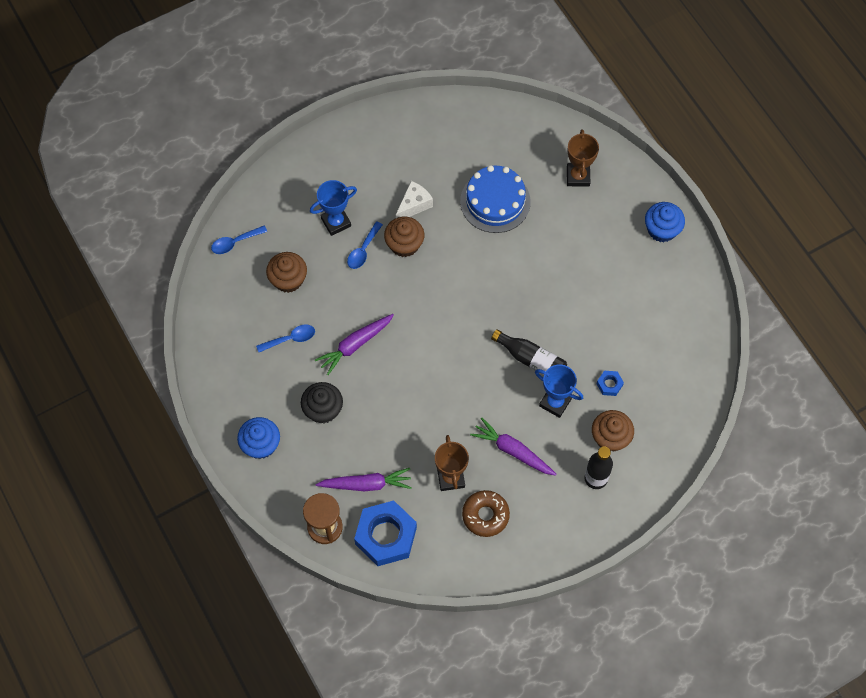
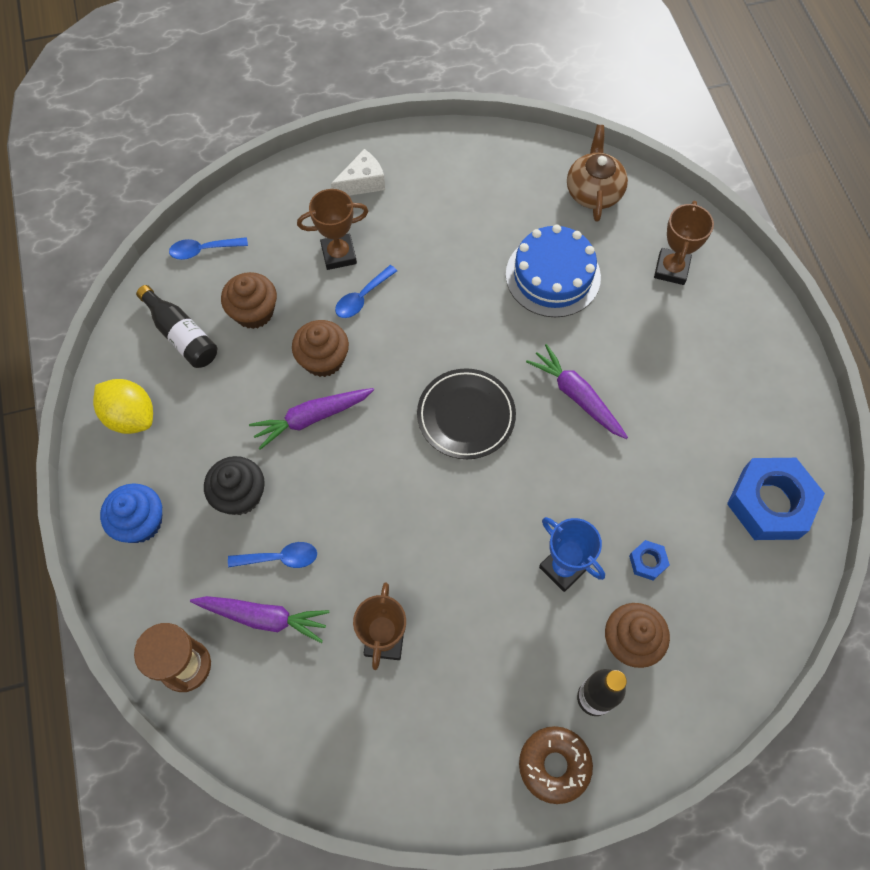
camera: 15 degrees right, 0 degrees up
(227, 375) = (131, 416): none -> yellow lemon
(290, 339) = (230, 389): blue spoon -> blue spoon (280, 558)
(336, 222) = (339, 254): blue trophy -> brown trophy
(385, 536) = (266, 703): blue nut -> blue nut (770, 503)
(404, 244) = (418, 302): brown cupcake -> brown cupcake (323, 359)
(414, 205) = (445, 256): white cheese -> white cheese (362, 183)
(462, 317) = (466, 416): none -> black plate
(485, 515) = (418, 711): brown donut -> brown donut (554, 765)
(508, 130) = (593, 191): none -> brown teapot
(513, 451) = (484, 623): purple carrot -> purple carrot (576, 396)
(531, 360) = (545, 498): black bottle -> black bottle (181, 335)
(662, 229) = (770, 364): blue cupcake -> none

